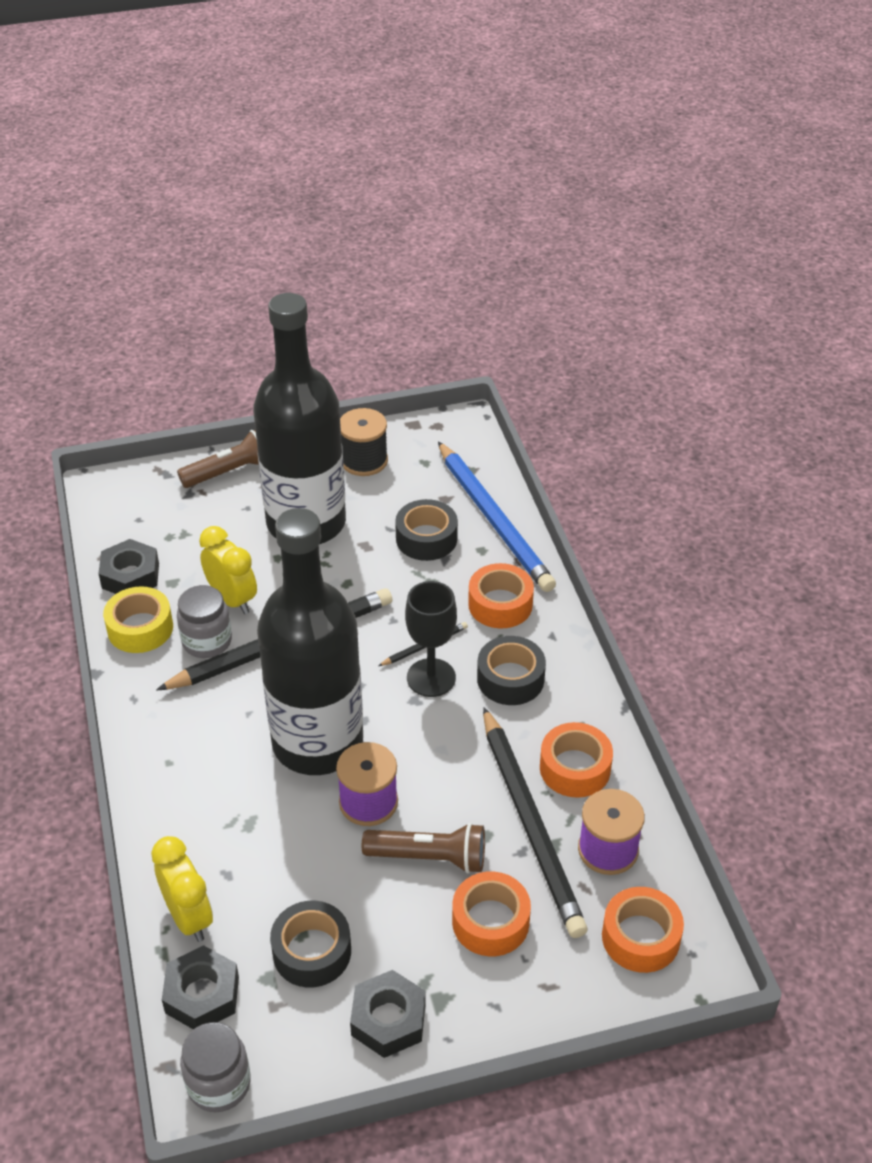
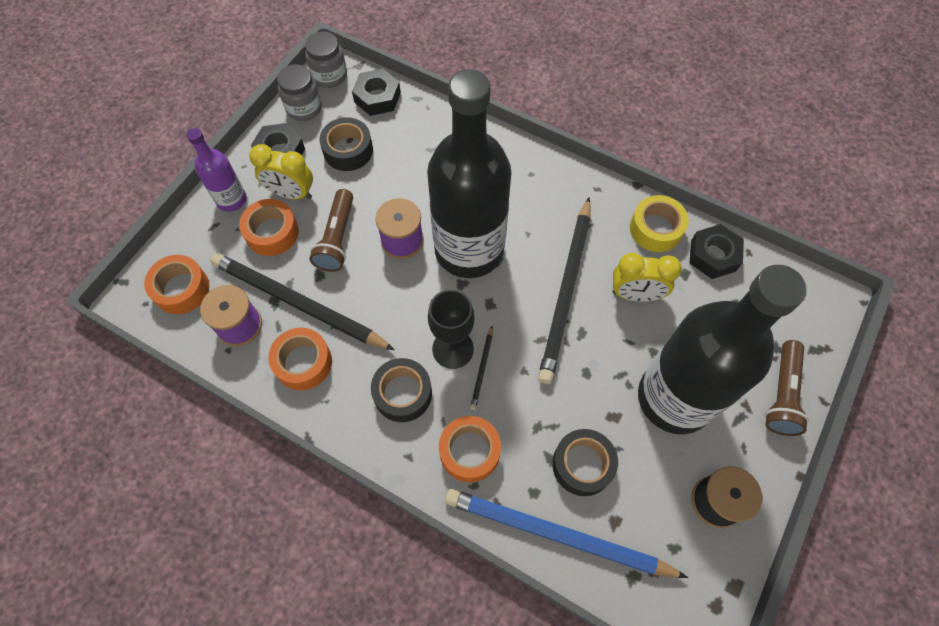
camera: 135 degrees right, 20 degrees up
(189, 917) = (423, 119): yellow clock -> yellow clock (291, 193)
(207, 641) = (609, 254): grey jar -> grey jar (304, 108)
(429, 858) = (337, 239): brown flashlight -> brown flashlight turned 45 degrees counterclockwise
(500, 1003) = (231, 200): none -> purple bottle

